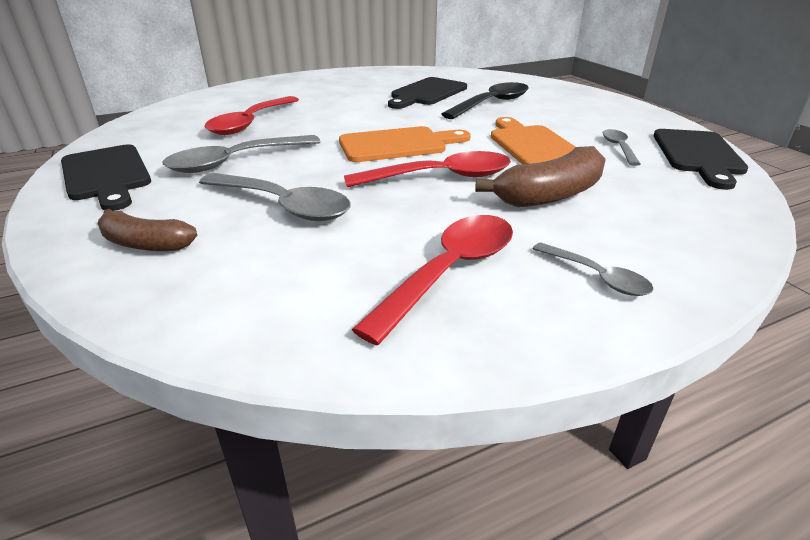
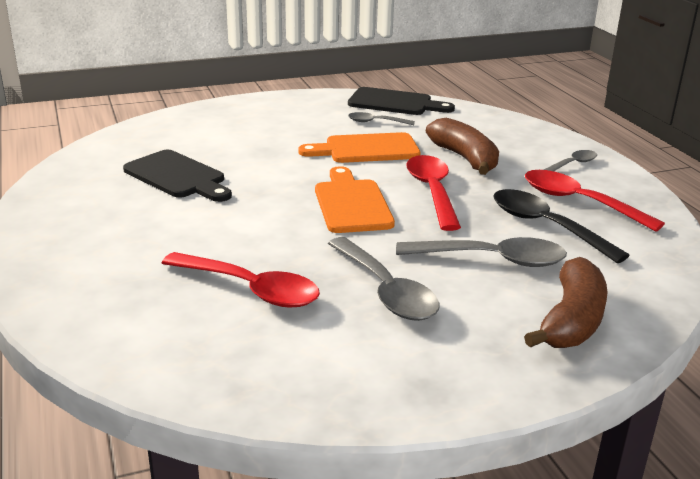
camera: 85 degrees left, 5 degrees down
(106, 175) = (420, 375): black cutting board -> none
(145, 244) = (571, 320): brown banana -> brown banana, size x1.53
(283, 206) = (492, 259): grey spoon -> grey spoon turned 60 degrees clockwise
(492, 104) = (238, 149): black spoon -> black spoon (546, 226)

